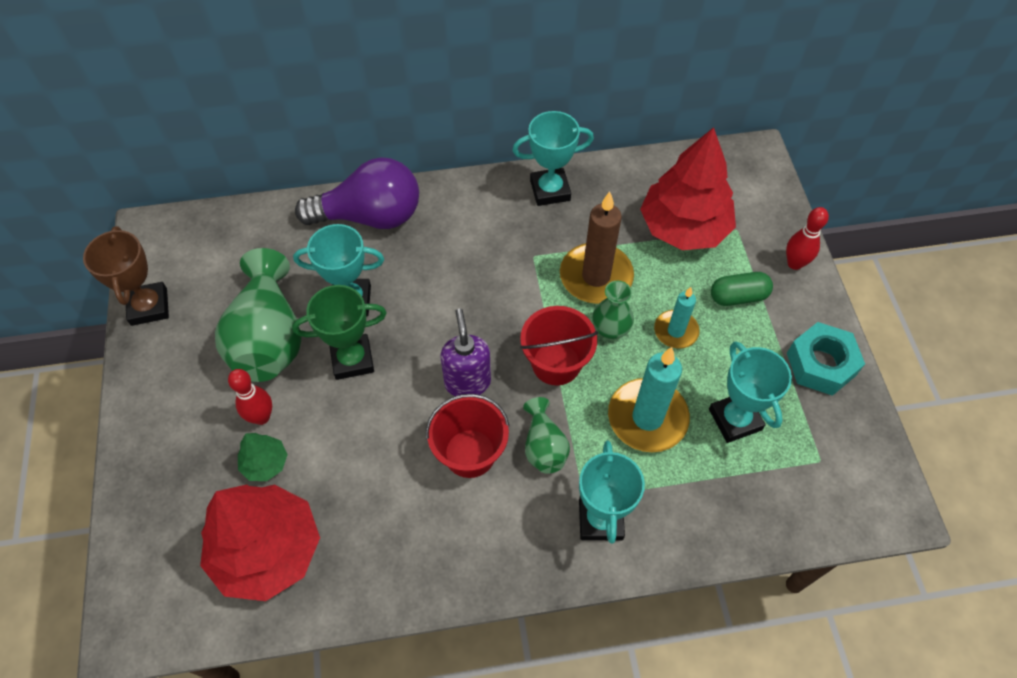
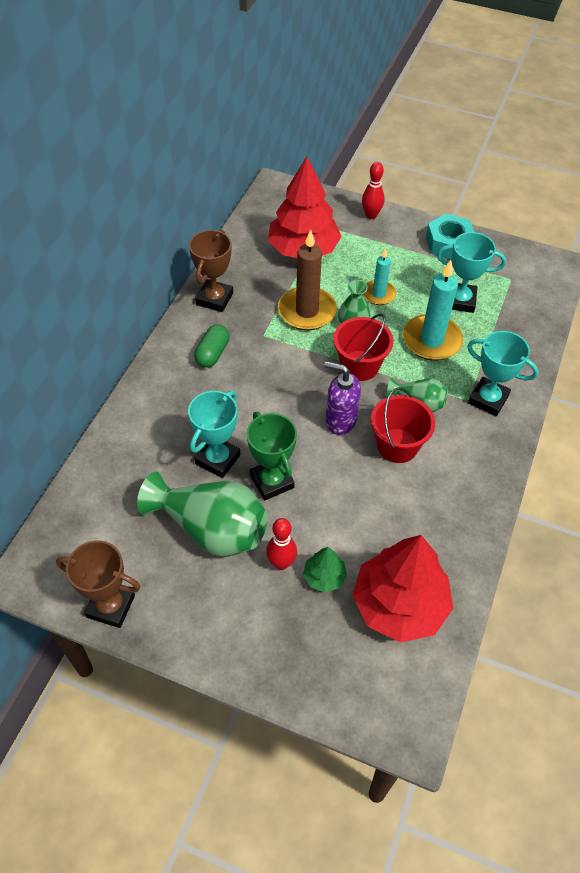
camera: 60 degrees left, 5 degrees down
(352, 360) = (272, 481): green trophy -> green trophy turned 45 degrees counterclockwise
(370, 216) = (147, 413): purple light bulb -> none
(550, 190) = (214, 299): turquoise trophy -> brown trophy
(738, 296) = (375, 253): green capsule -> green capsule (212, 353)

